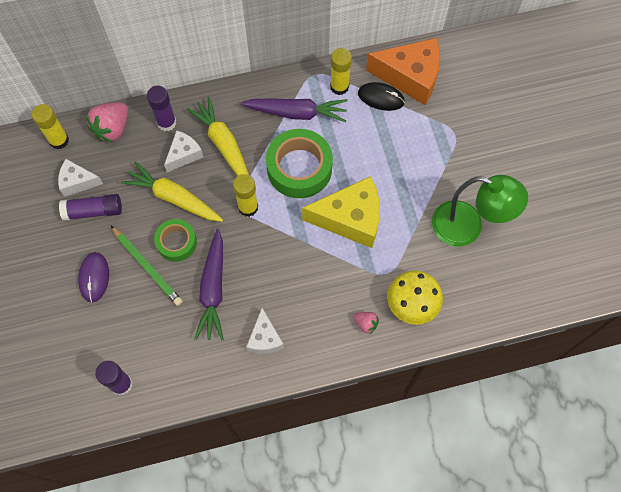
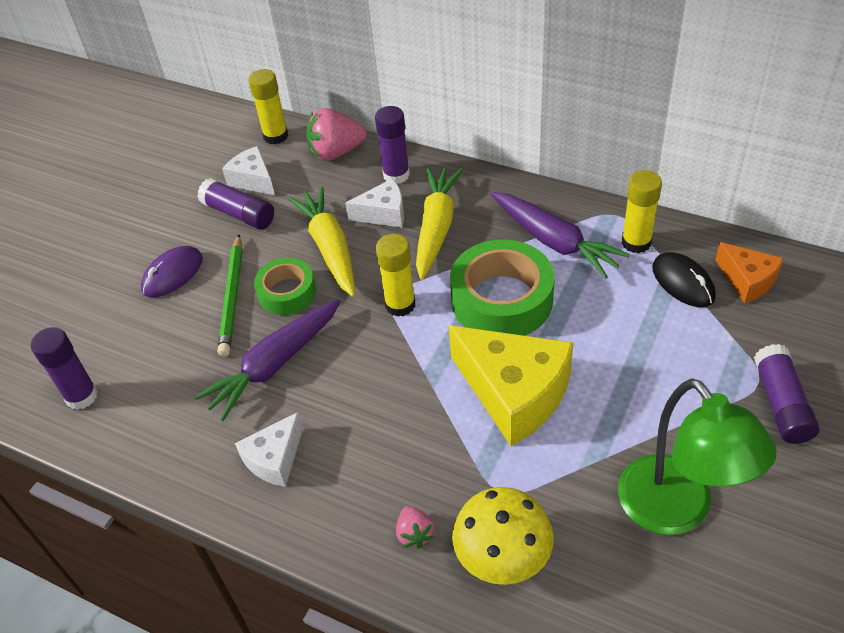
camera: 45 degrees right, 20 degrees down
(410, 77) = (747, 281): orange cheese -> orange cheese, size x0.54
(472, 140) = (781, 403): none -> purple glue stick

